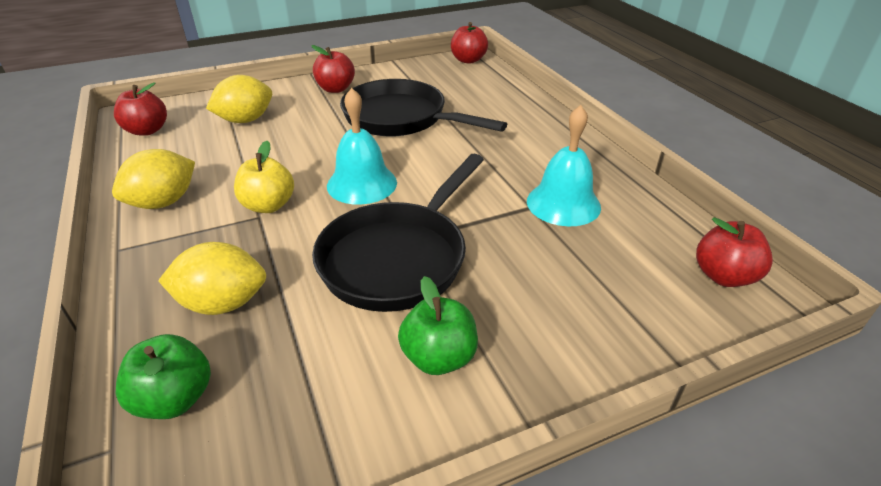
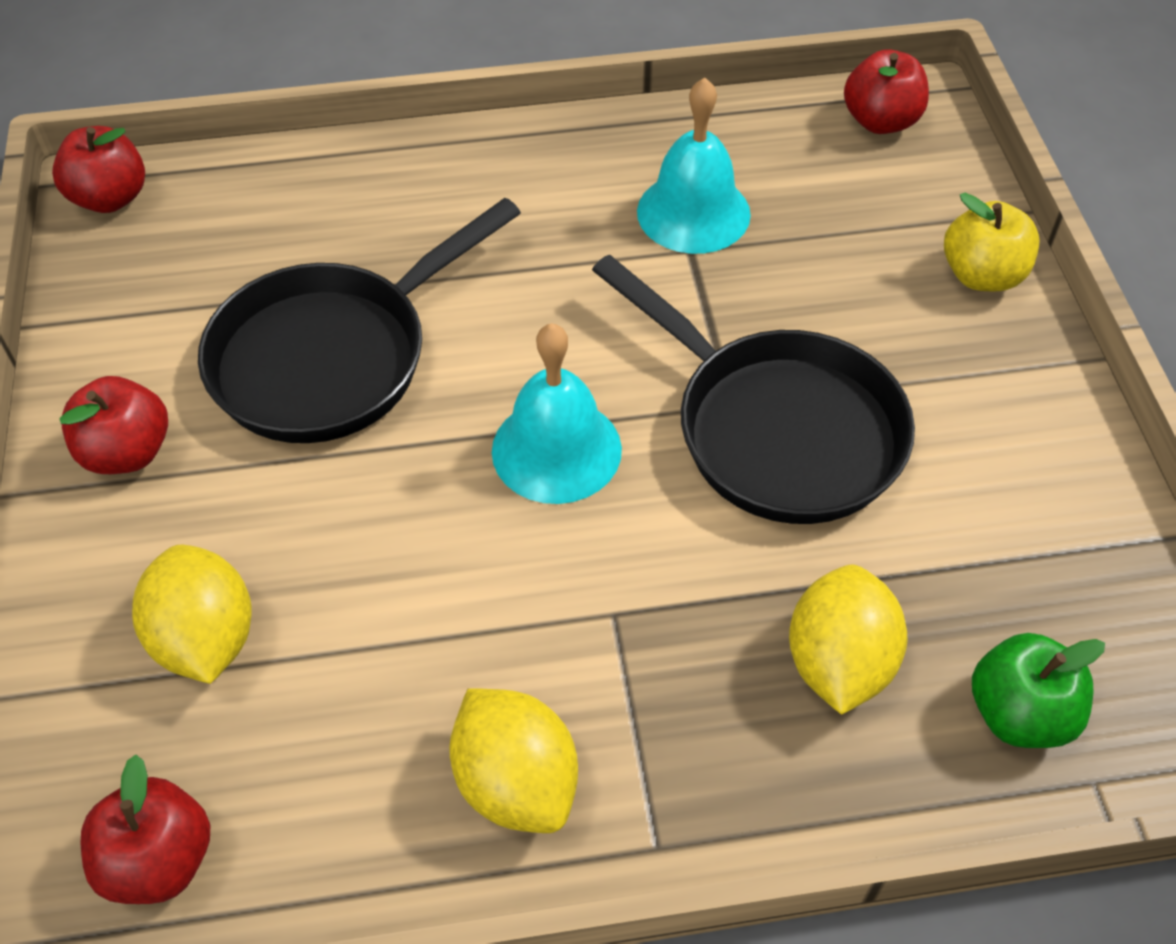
camera: 75 degrees left, 15 degrees up
(268, 205) = (583, 597): yellow apple -> yellow apple (982, 275)
(439, 357) = (978, 418): green apple -> none

